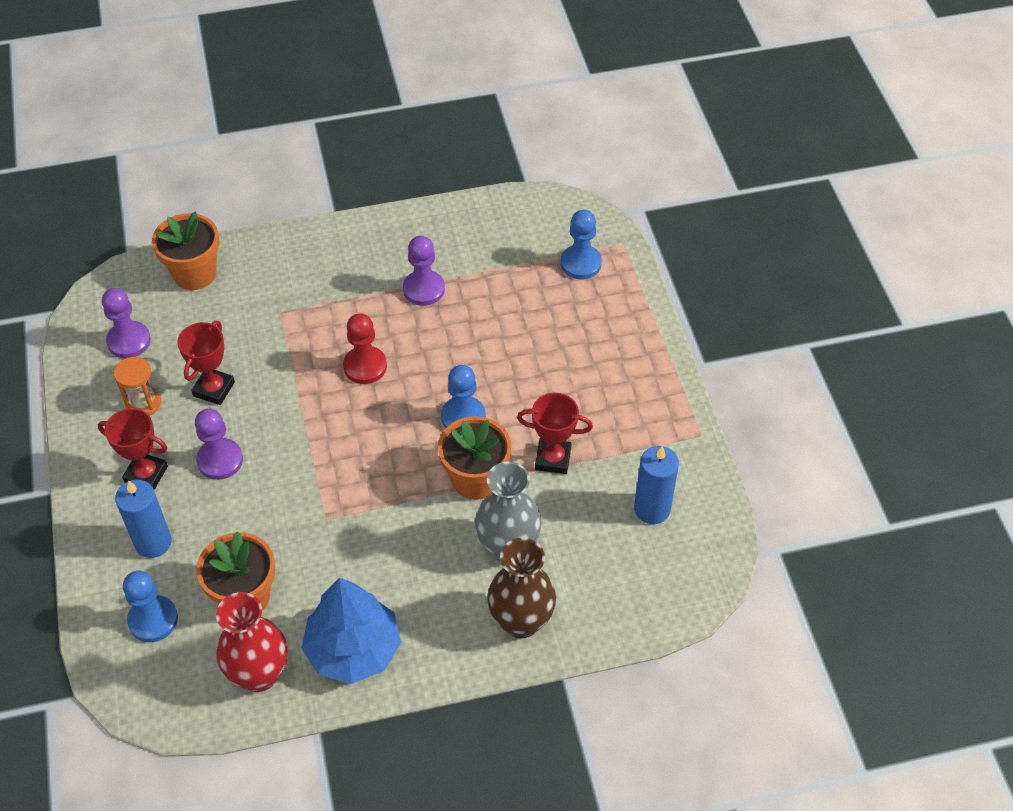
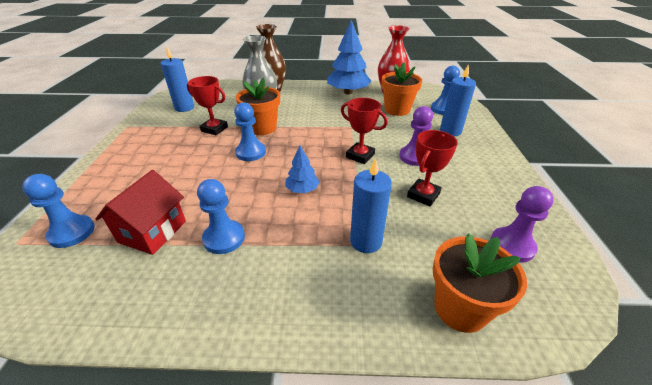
camera: 165 degrees left, 15 degrees down
(143, 403) = (479, 195): orange hourglass -> none
(146, 474) = (463, 158): red trophy -> red trophy (360, 156)
(279, 315) = (366, 241): none -> blue candle
(365, 366) = (302, 189): red pawn -> blue tree
(424, 289) = (224, 238): purple pawn -> blue pawn
(501, 281) = (152, 231): none -> red house

